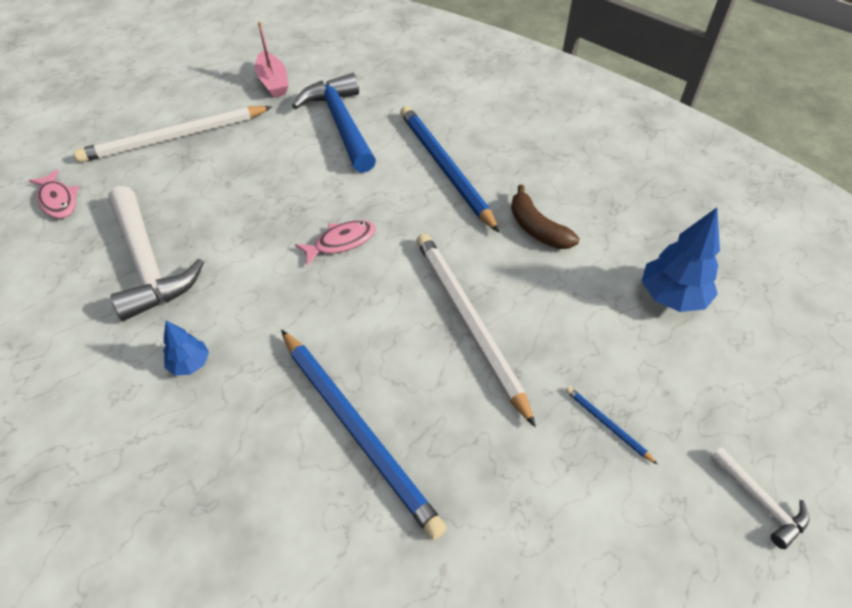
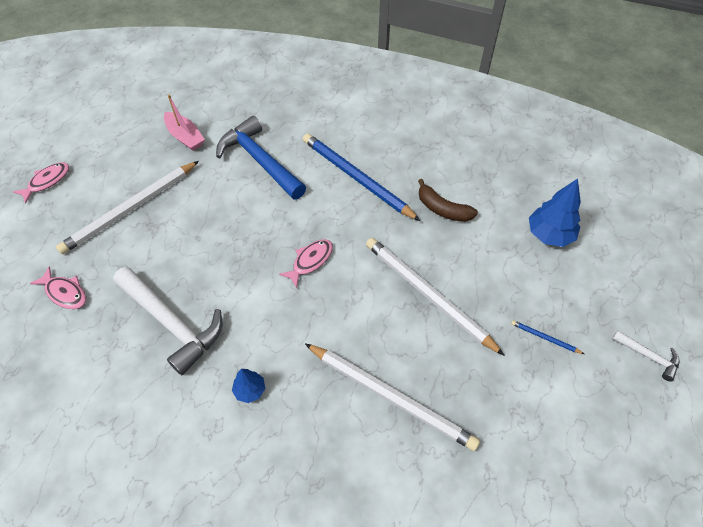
camera: 20 degrees left, 5 degrees up
(109, 91) = (47, 181): none -> pink fish
(357, 429) = (390, 396): blue pencil -> white pencil

